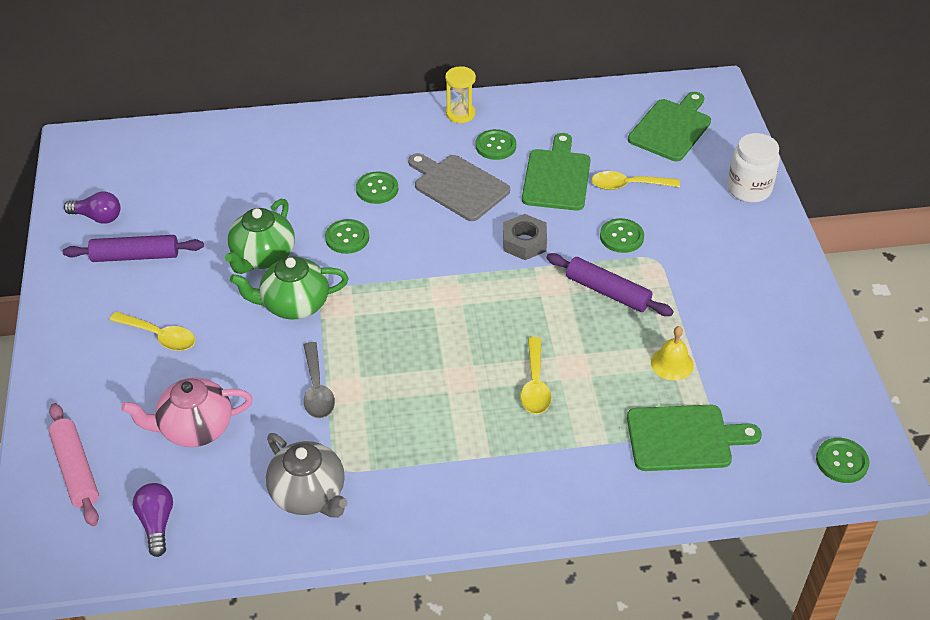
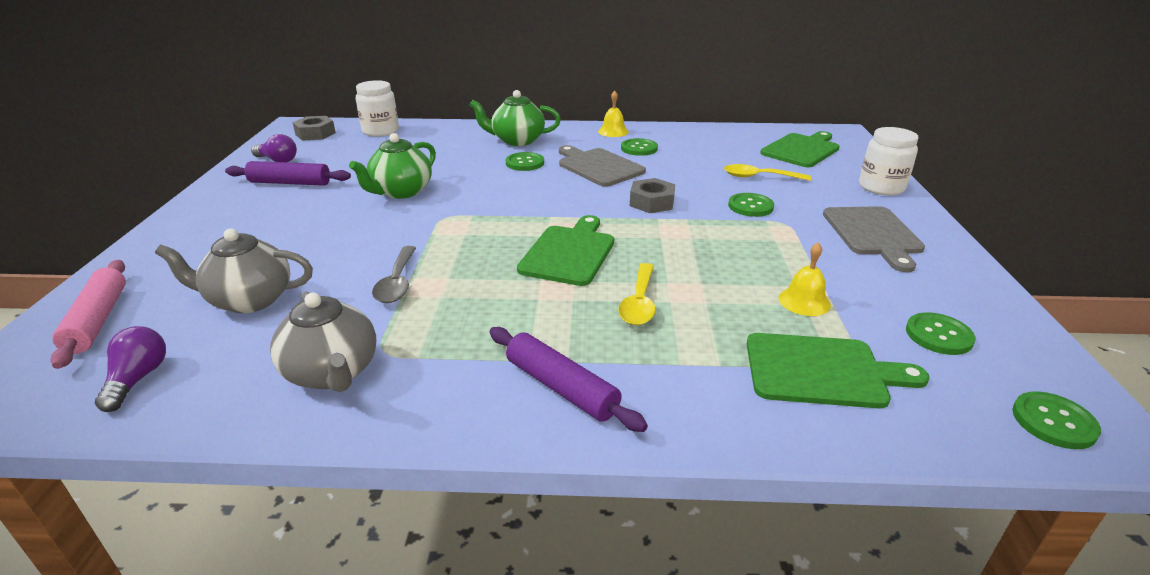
camera: 10 degrees right, 15 degrees down
(112, 158) = (315, 134): none -> grey nut
(160, 336) = (270, 231): yellow spoon -> none
(188, 144) = (380, 131): none -> white jar
(195, 428) = (249, 300): pink teapot -> grey teapot
(294, 305) = (411, 222): green teapot -> green teapot (517, 140)
(347, 238) = (484, 187): green button -> green button (938, 335)
(460, 114) = (613, 131): yellow hourglass -> yellow bell
(556, 177) = (691, 168): green cutting board -> green cutting board (569, 253)
(607, 292) = (732, 240): purple rolling pin -> purple rolling pin (561, 387)
(735, 265) = (873, 234): none -> grey cutting board

